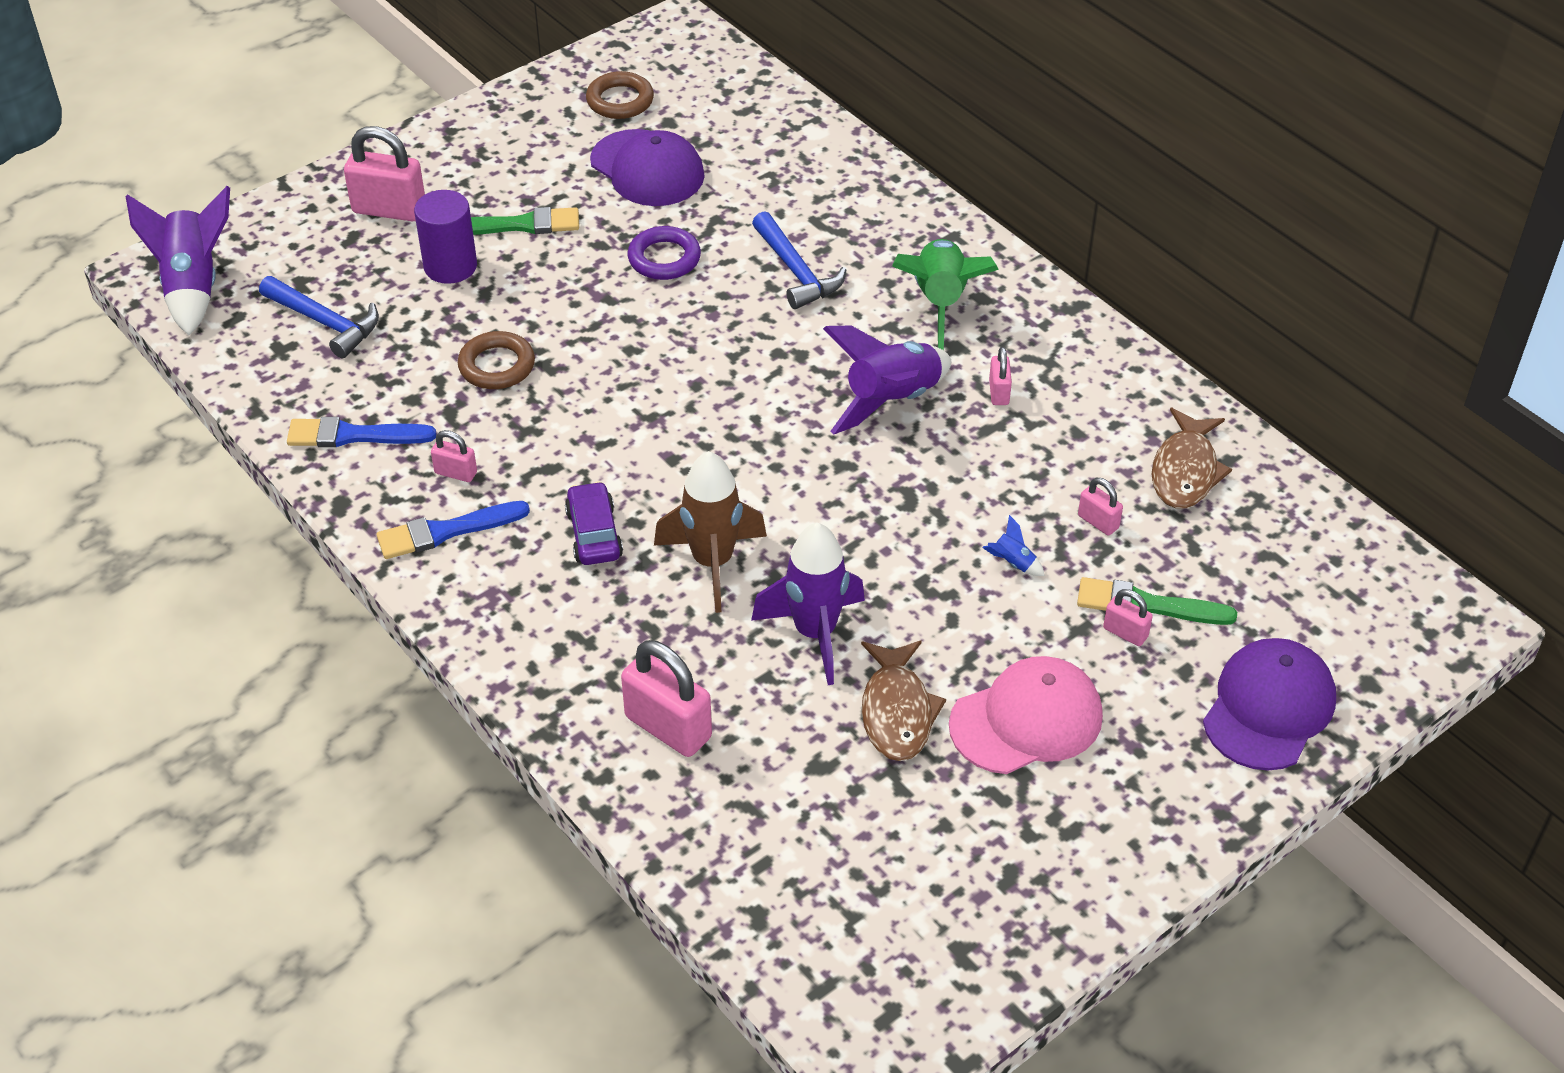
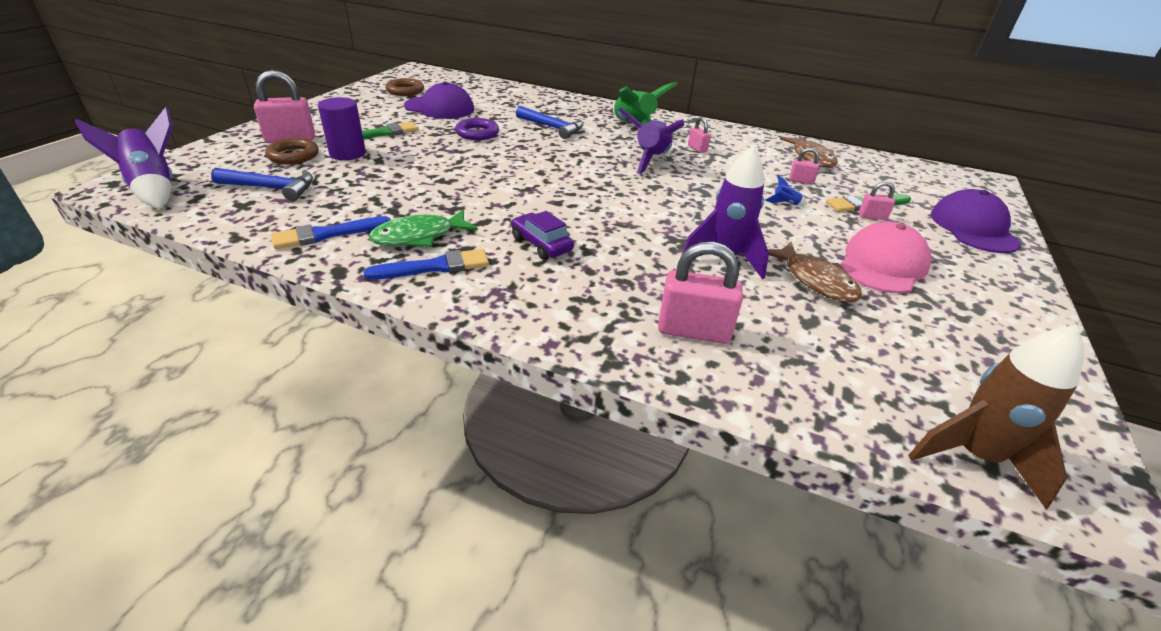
camera: 30 degrees left, 10 degrees down
(446, 531) = (435, 267): blue brush -> blue brush turned 150 degrees counterclockwise
(456, 473) = (419, 237): pink padlock -> green fish
(497, 366) = (410, 186): brown ring -> brown ring (293, 155)
(712, 563) = (629, 240): brown rocket -> brown rocket (974, 456)

